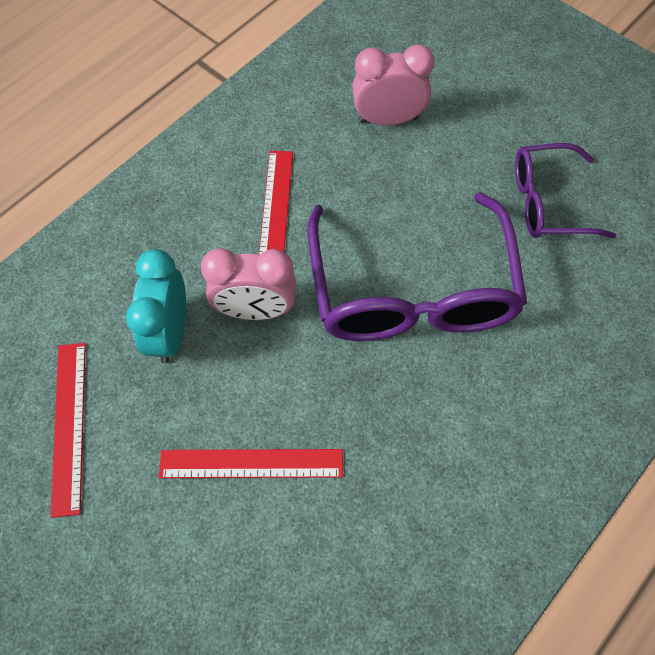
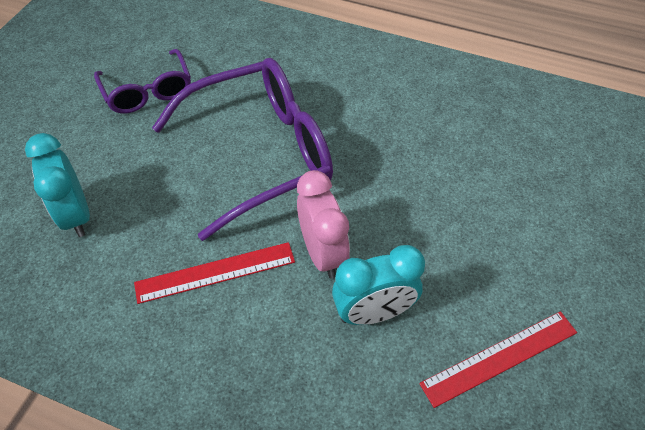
camera: 110 degrees left, 10 degrees down
(251, 463) = (452, 210): red ruler -> none
(388, 119) = (76, 215): pink clock -> turquoise clock

